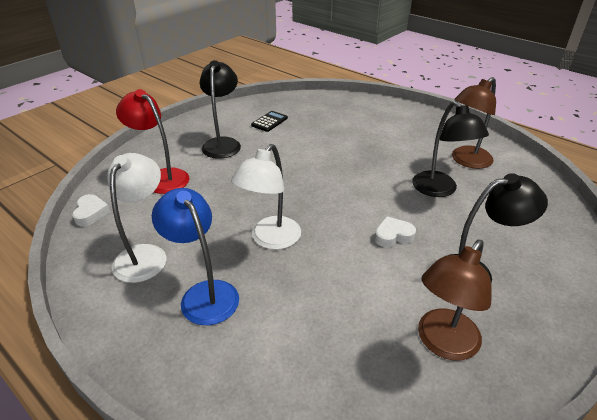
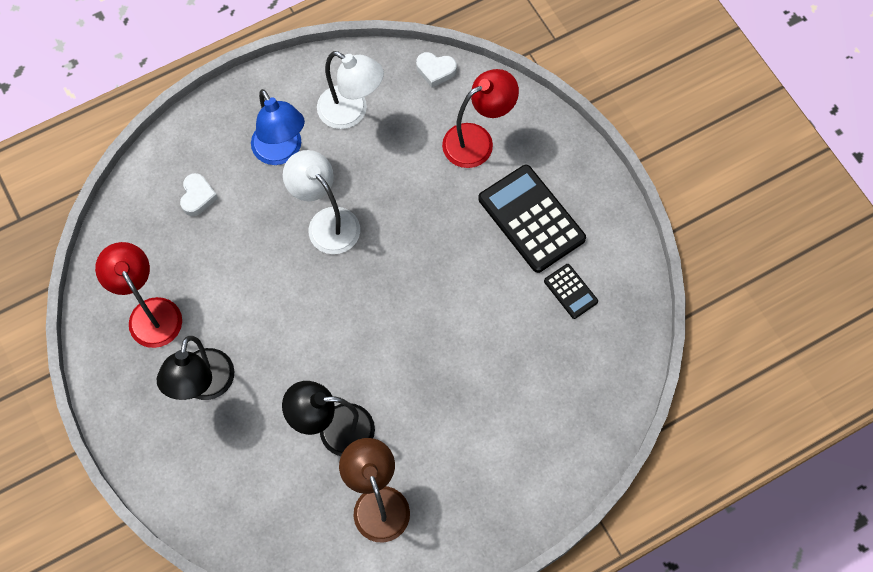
camera: 110 degrees right, 30 degrees up
(204, 294) = (281, 152): blue lamp -> blue lamp turned 75 degrees clockwise
(223, 143) = (531, 219): black lamp -> black calculator
(393, 236) = (283, 338): white heart -> white heart (197, 197)
(442, 343) = (150, 312): brown lamp -> red lamp

